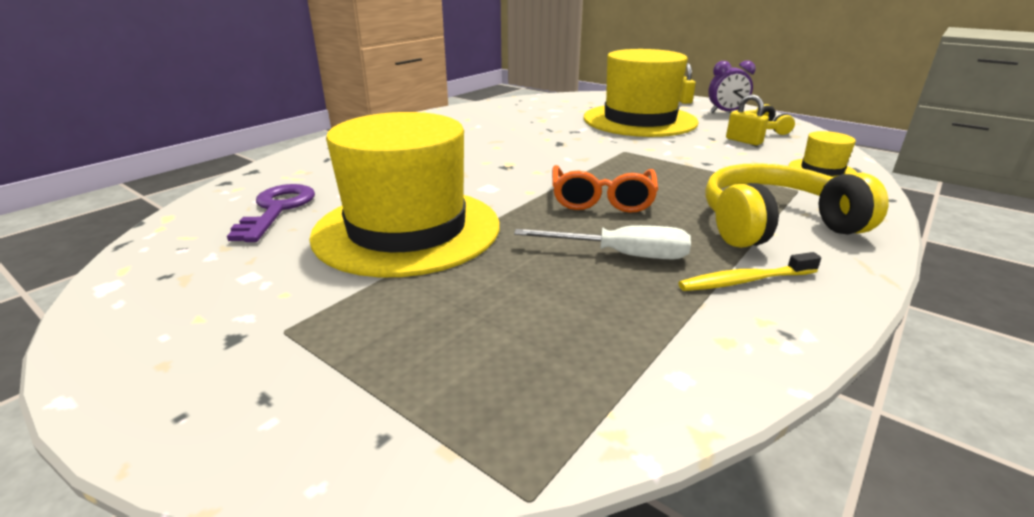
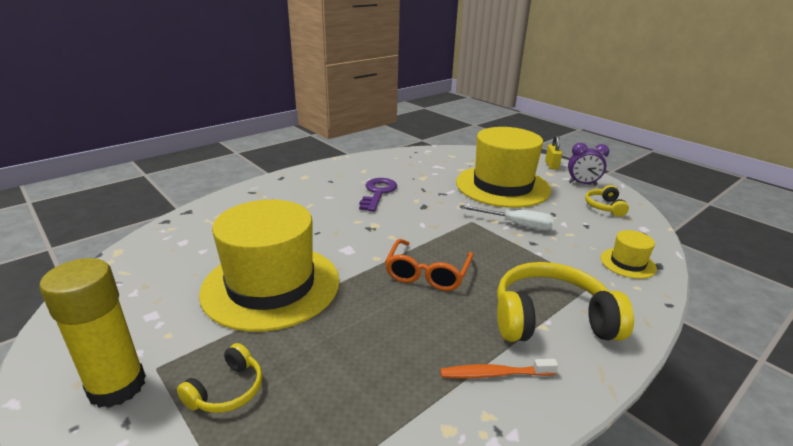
camera: 10 degrees right, 0 degrees up
(231, 358) = (117, 386): none -> yellow glue stick
(277, 209) = (191, 253): purple key -> purple key (378, 193)
(403, 341) = (227, 390): none -> yellow headphones
(621, 255) = (413, 333): white screwdriver -> white screwdriver (516, 225)
(743, 141) = (579, 220): yellow padlock -> none
(745, 281) = (494, 374): yellow toothbrush -> orange toothbrush

